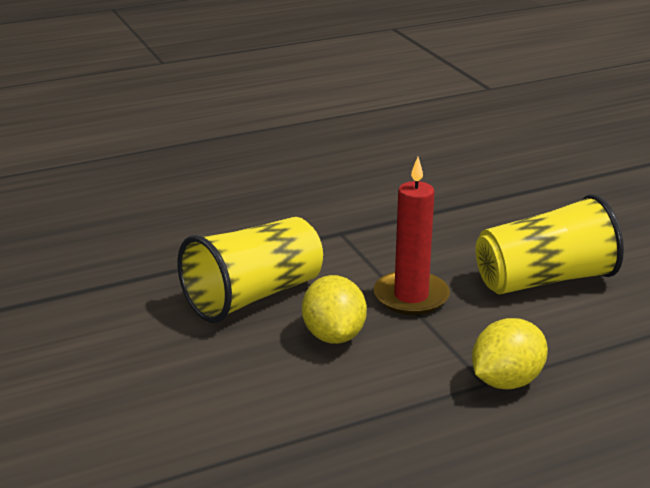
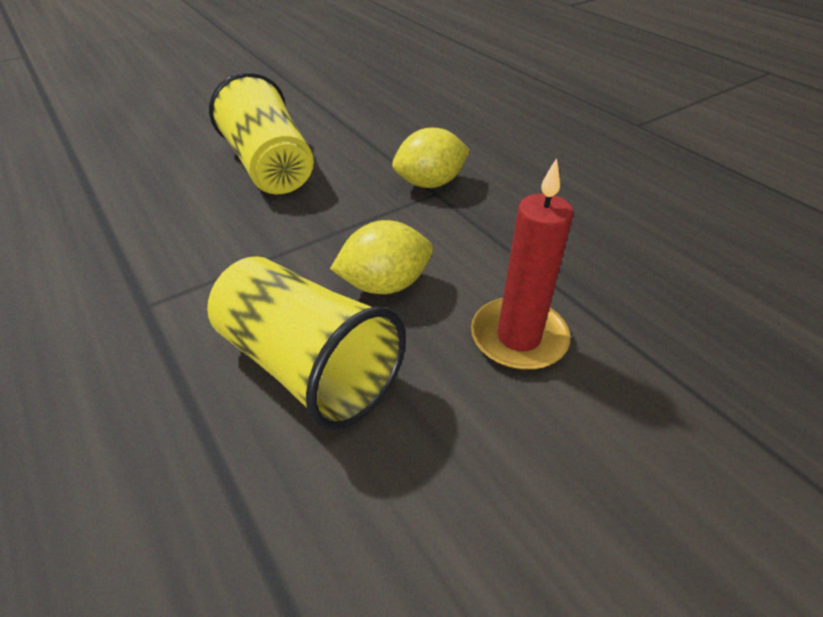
camera: 100 degrees left, 15 degrees up
(411, 296) = (302, 239): red candle -> red candle (518, 337)
(506, 381) = (430, 183): yellow lemon -> yellow lemon turned 60 degrees counterclockwise

